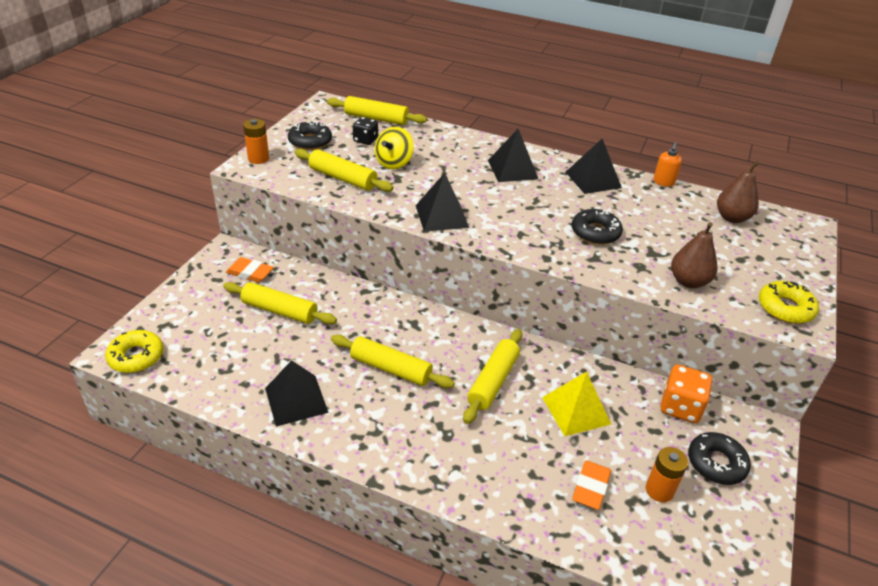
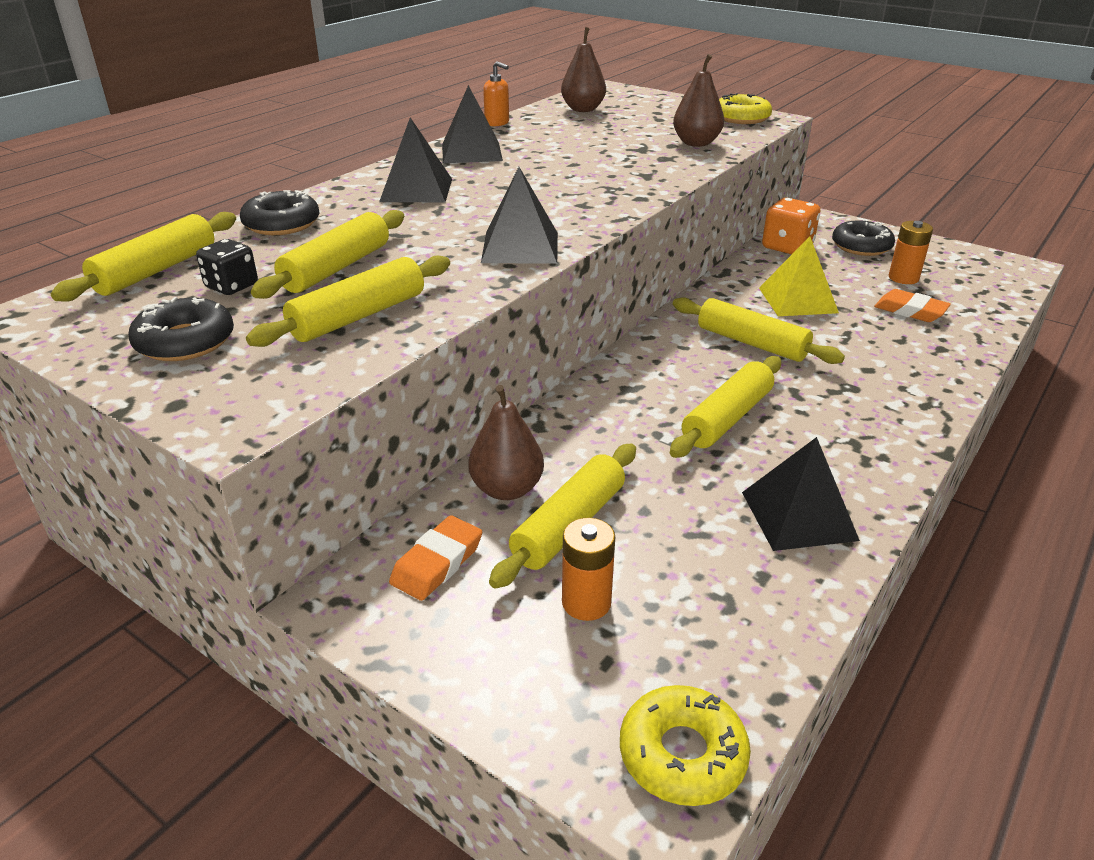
camera: 75 degrees left, 5 degrees down
(258, 159) = (208, 407): orange battery -> orange battery (586, 602)
(306, 286) = (507, 489): none -> brown pear
(394, 163) = (336, 268): yellow spinning top -> yellow rolling pin
(595, 233) = (593, 167): black donut -> black donut (282, 224)

